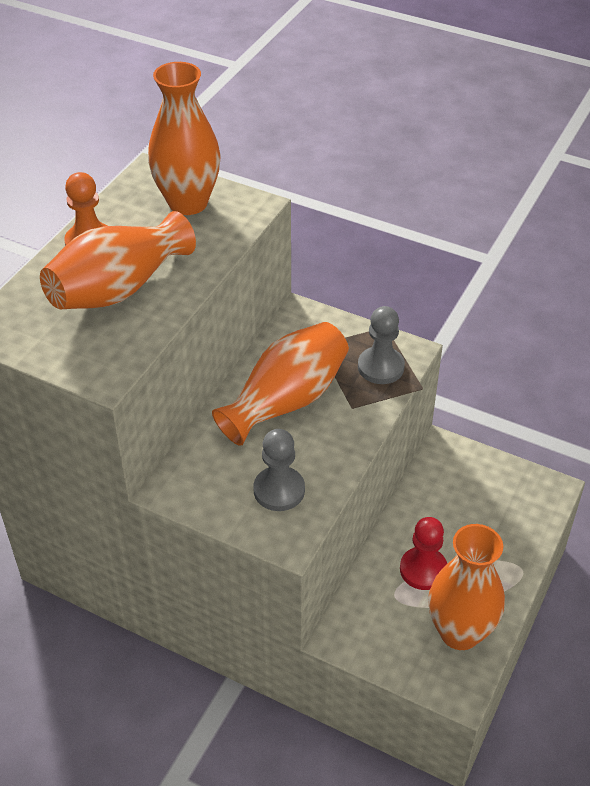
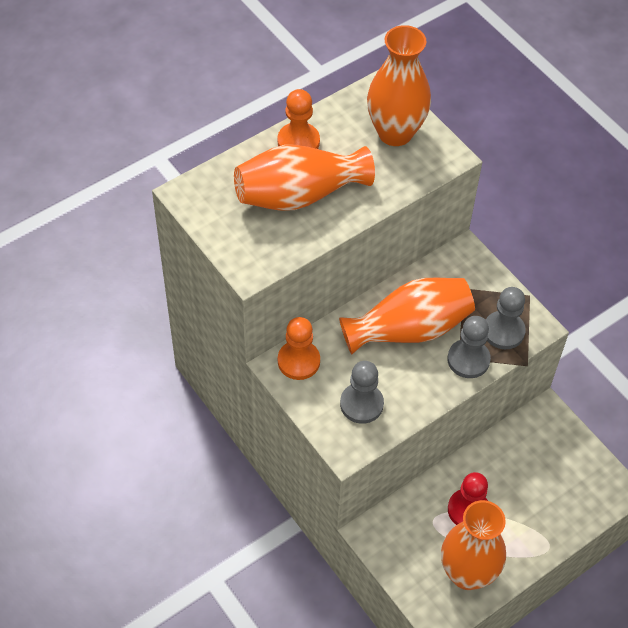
camera: 25 degrees right, 10 degrees up
(187, 476) = (298, 361): none -> orange pawn
(362, 405) = (468, 360): none -> grey pawn

